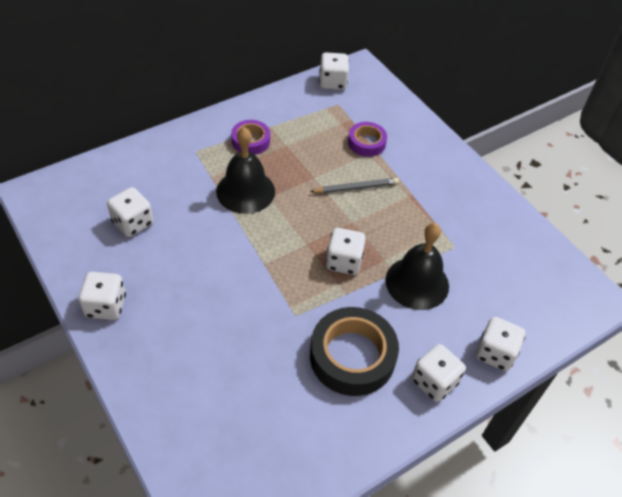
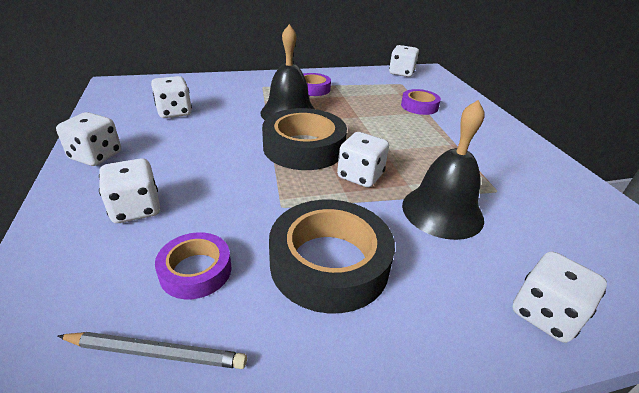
camera: 20 degrees right, 15 degrees down
(266, 391) = (196, 270): none -> purple tape
(282, 239) = (304, 147): none -> black tape
(356, 188) = (397, 129): grey pencil -> grey pencil (157, 353)
(434, 382) = (438, 326): white dice -> white dice (136, 209)

